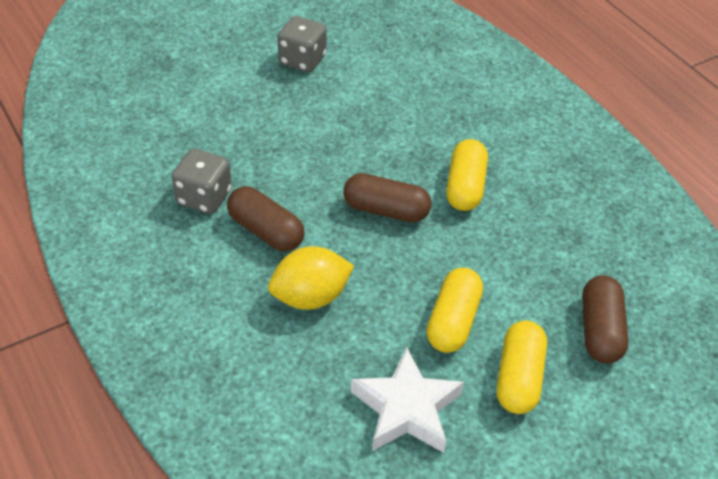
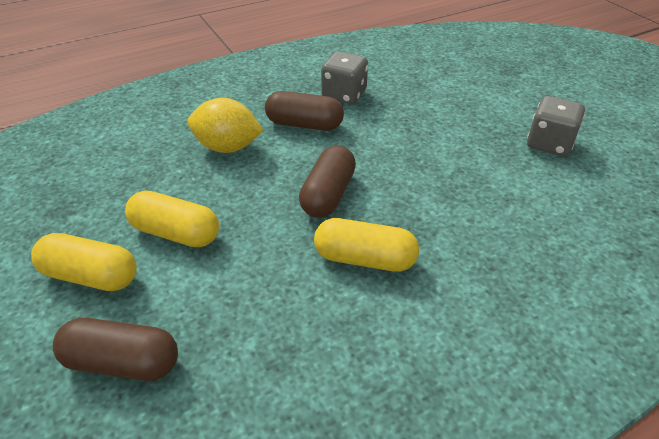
camera: 95 degrees right, 5 degrees down
(265, 231) = (304, 124): brown capsule -> brown capsule turned 60 degrees clockwise
(310, 297) = (227, 147): yellow lemon -> yellow lemon turned 60 degrees counterclockwise
(406, 408) = (93, 196): white star -> none

